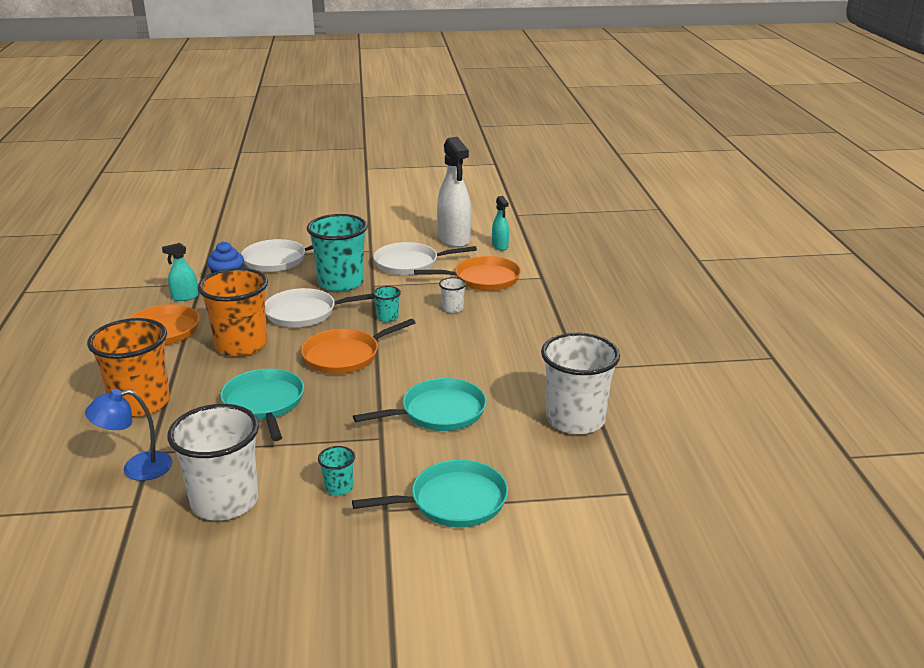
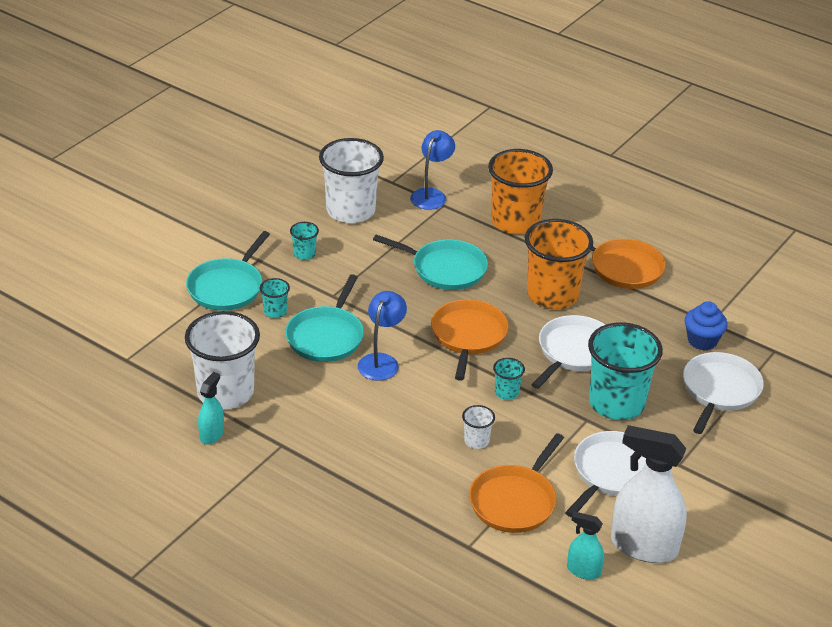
camera: 130 degrees right, 10 degrees up
(185, 297) = (687, 303): turquoise spray bottle -> turquoise spray bottle (212, 434)
(430, 375) = (381, 361): none -> blue lamp
(446, 454) = (275, 311): none -> turquoise cup

